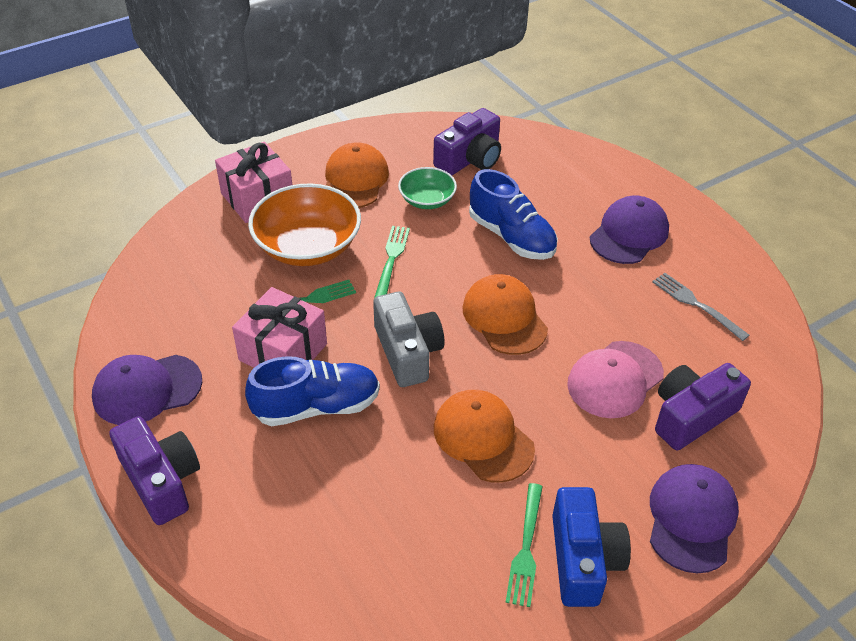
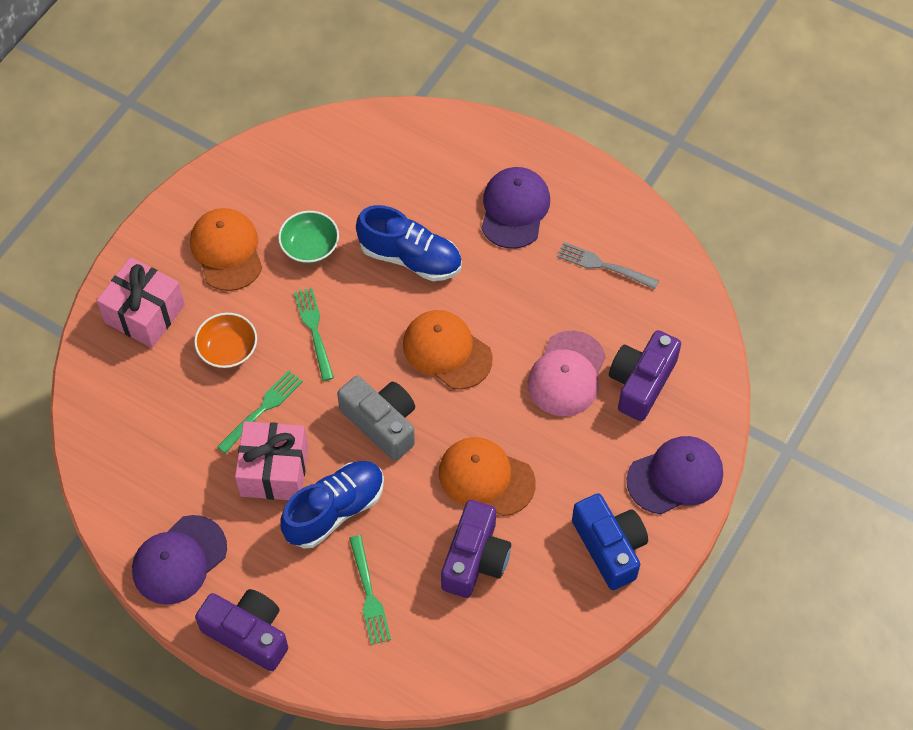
camera: 25 degrees left, 15 degrees up
(307, 246) = (228, 349): orange bowl -> orange bowl, size x0.56
(470, 159) = (324, 177): purple camera -> purple camera (475, 559)
(526, 548) = (564, 557): green fork -> green fork (369, 593)
(691, 519) = (675, 476): purple cap -> purple cap turned 75 degrees clockwise

